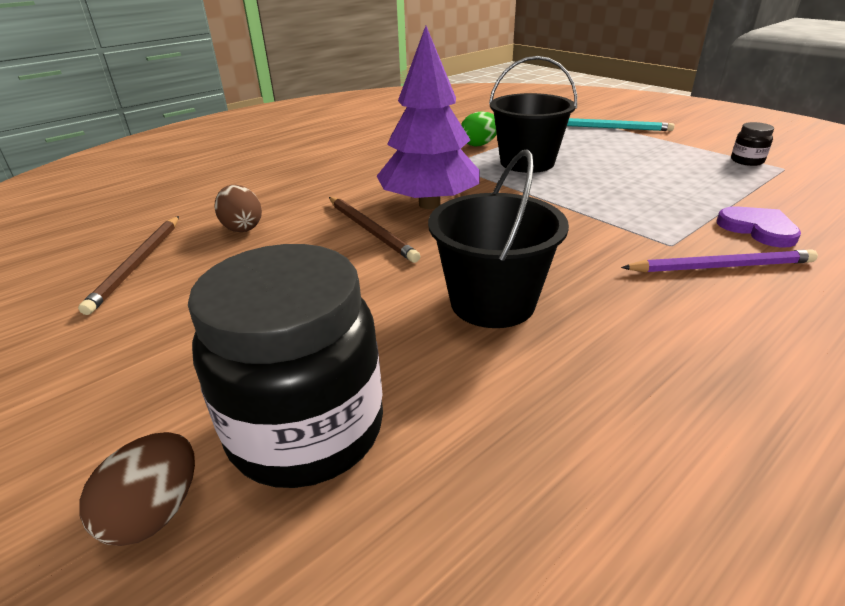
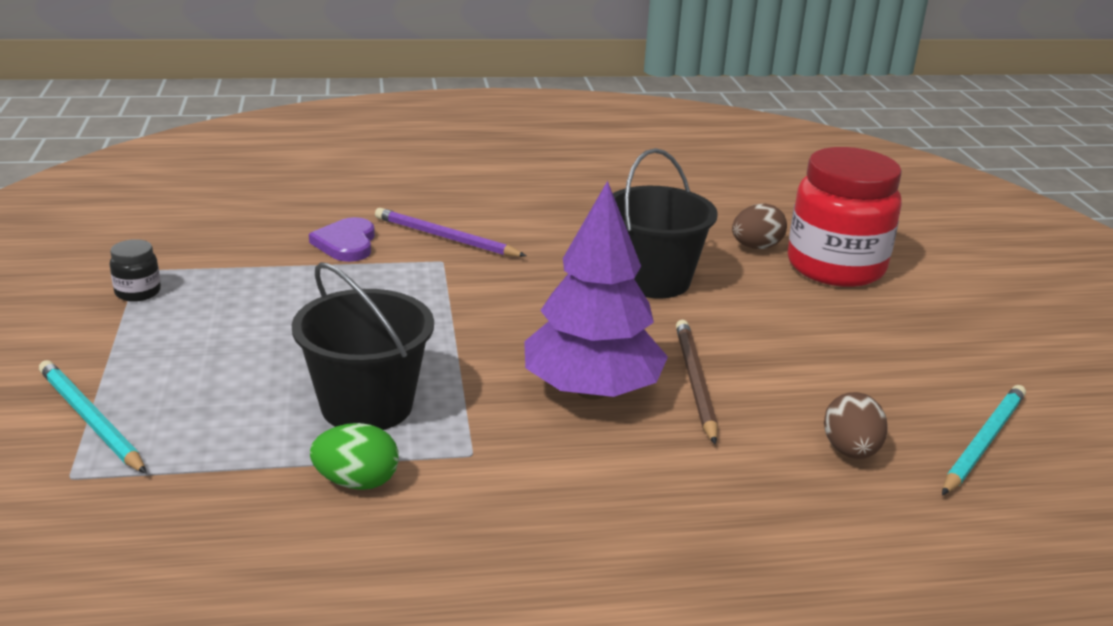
camera: 150 degrees left, 5 degrees down
(138, 264) = (983, 442): brown pencil -> turquoise pencil
(155, 513) = (925, 267): brown egg -> brown egg (756, 247)
(306, 430) = (835, 267): black jar -> red jar

